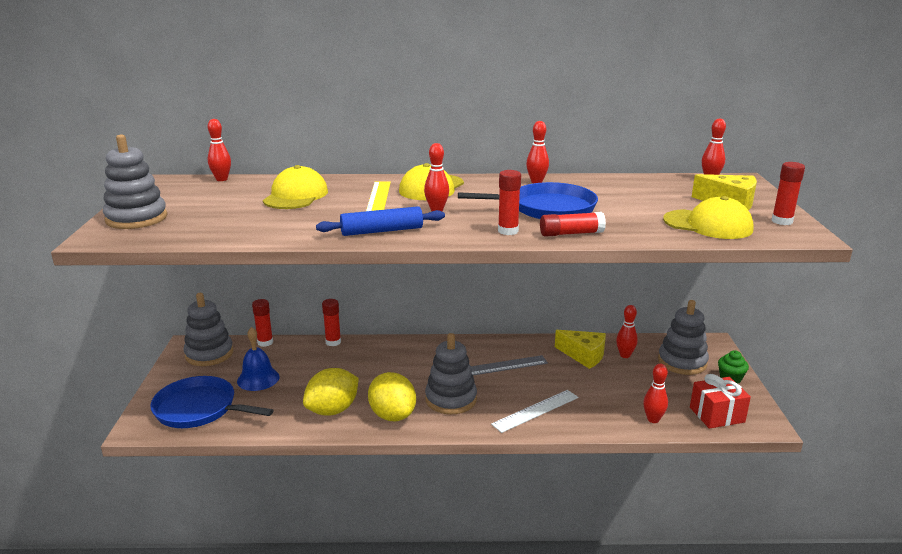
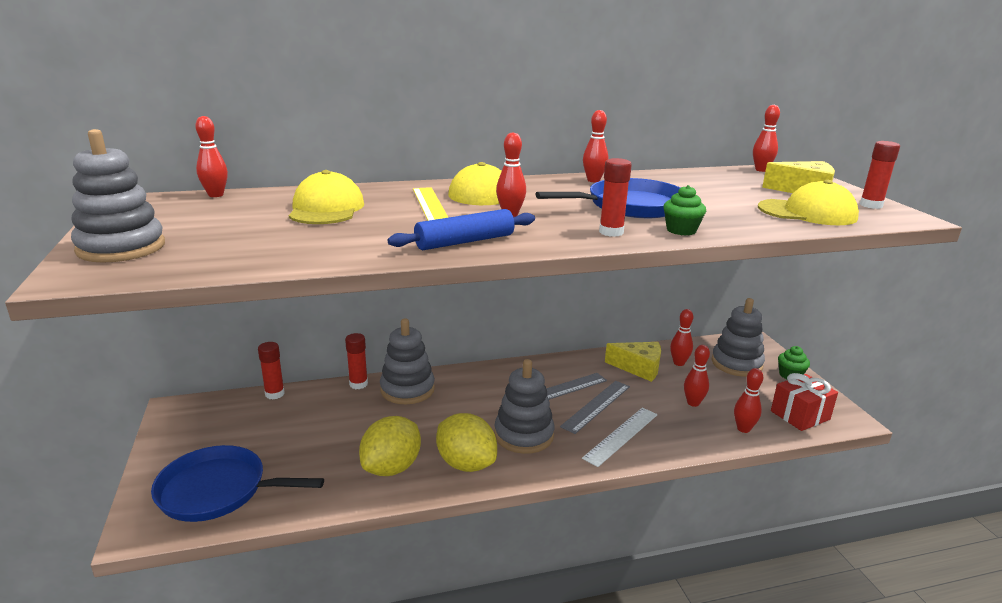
camera: 15 degrees left, 0 degrees up
(209, 354) = (207, 416): grey stacking toy -> grey stacking toy (407, 389)
(258, 379) = (282, 440): blue bell -> none
(526, 383) = (596, 406): none -> grey ruler
(571, 233) = (681, 230): red glue stick -> green cupcake
(618, 391) = (693, 403): none -> red bowling pin

